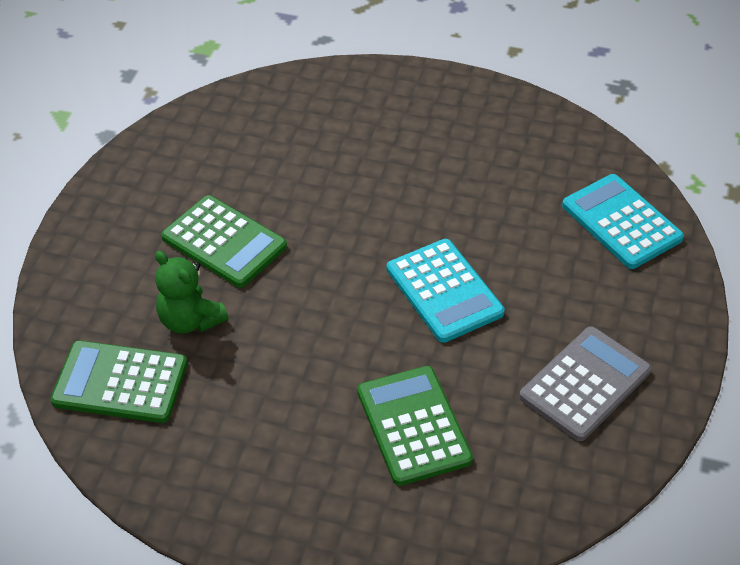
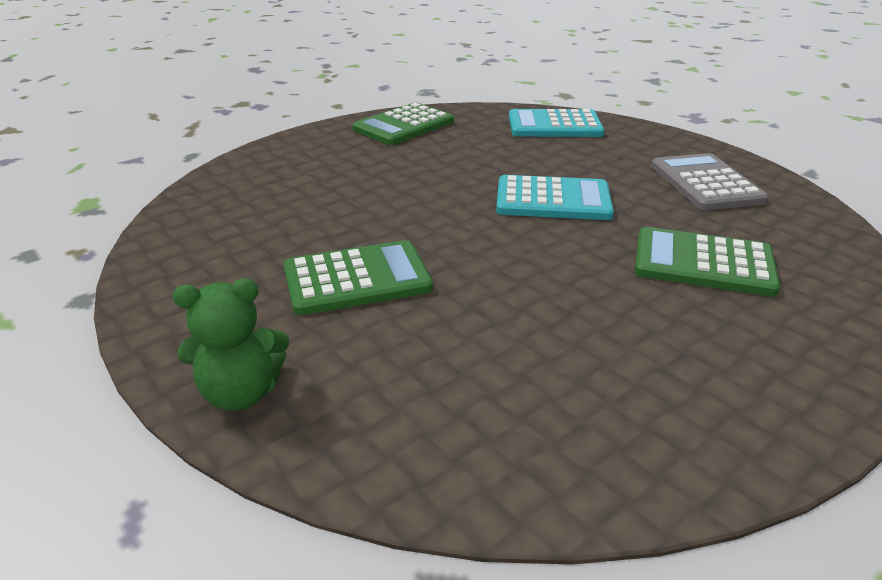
camera: 55 degrees left, 15 degrees down
(120, 383) = (488, 431): green calculator -> green calculator (404, 125)
(190, 320) = (442, 339): green teddy bear -> green teddy bear (241, 393)

